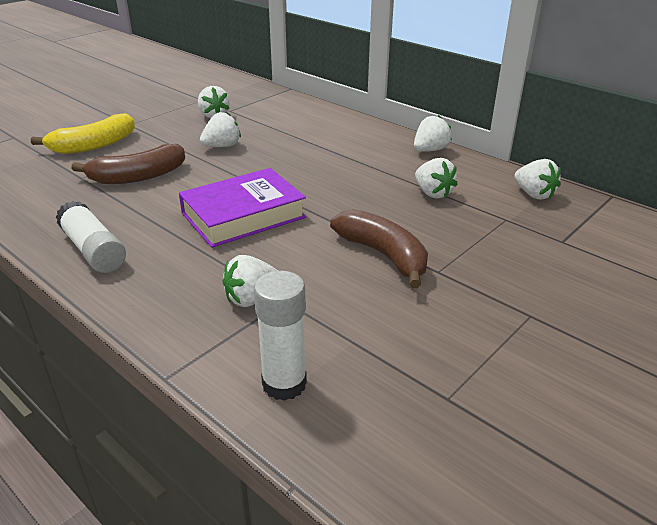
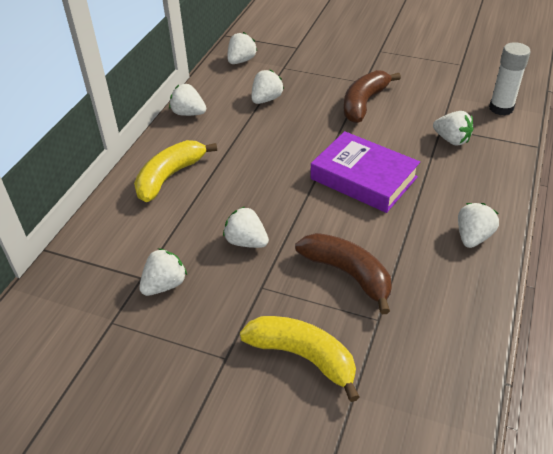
camera: 110 degrees left, 10 degrees up
(93, 250) = (473, 237): white glue stick -> white strawberry
(334, 131) = (169, 176): none -> yellow banana

